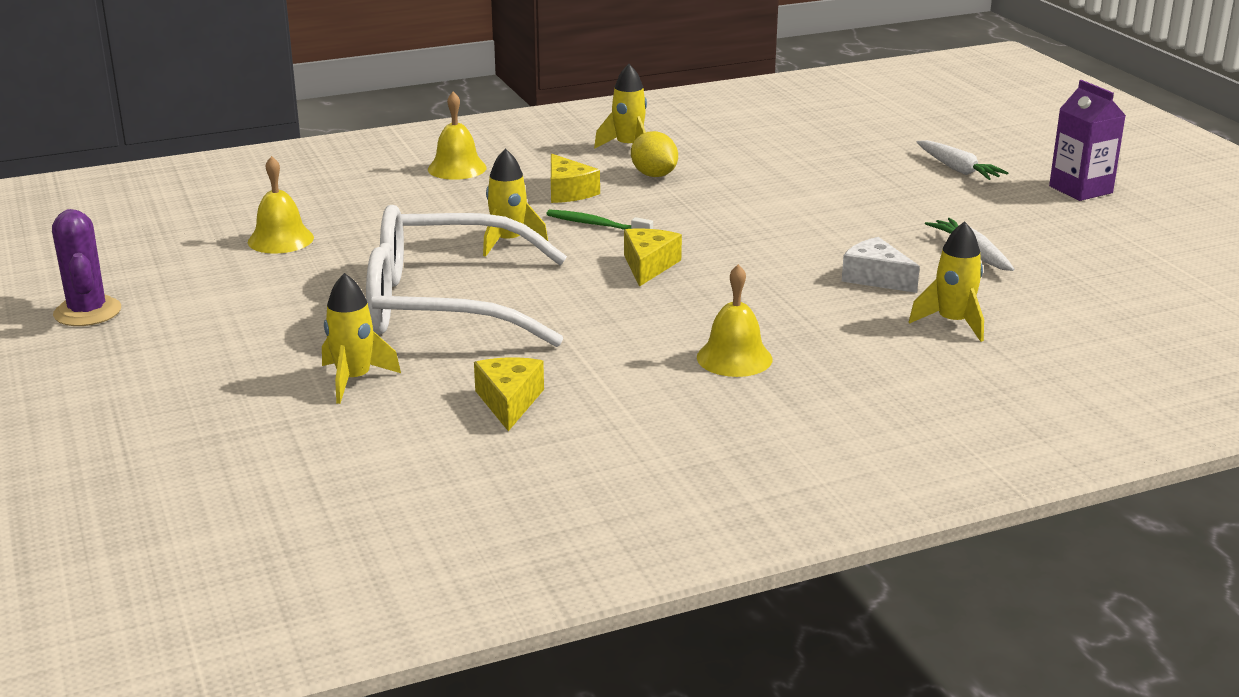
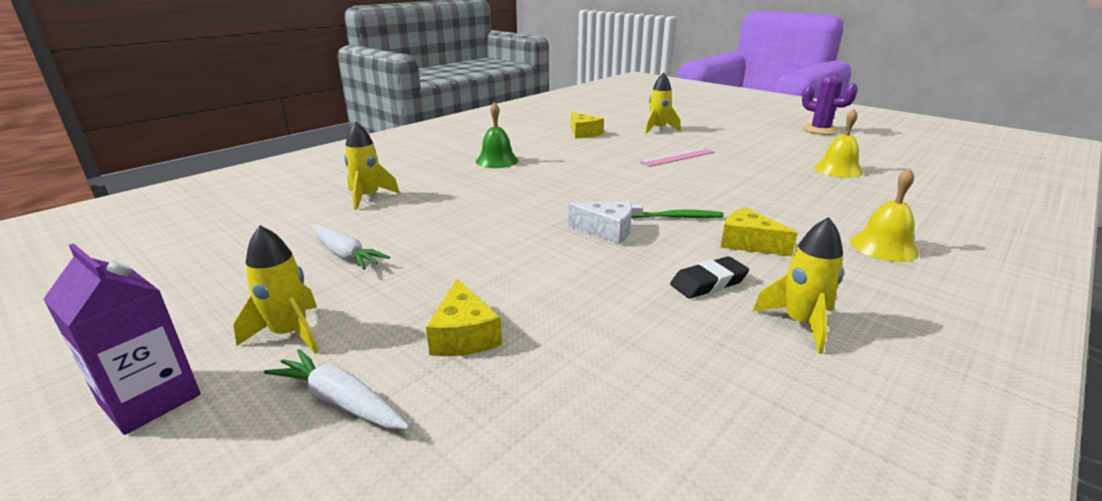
camera: 155 degrees right, 0 degrees up
(444, 304) = (677, 157): white glasses -> pink ruler
(508, 242) = (710, 193): yellow rocket -> yellow rocket (290, 333)
(648, 266) = (597, 195): yellow cheese -> yellow cheese (464, 335)
(654, 175) = (708, 283): yellow lemon -> black eraser
(734, 358) = (497, 160): yellow bell -> green bell
(876, 278) = (428, 217): white cheese -> white cheese (607, 231)

